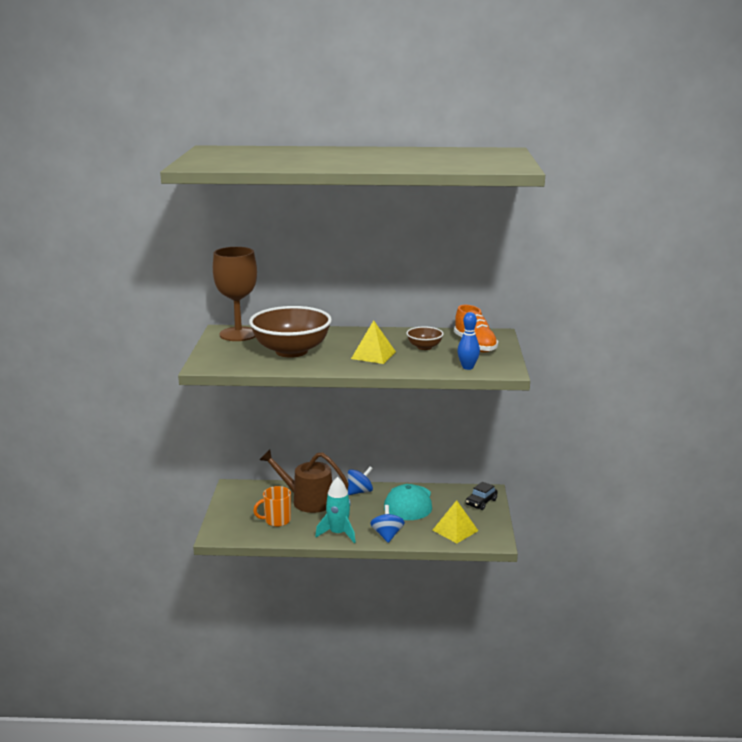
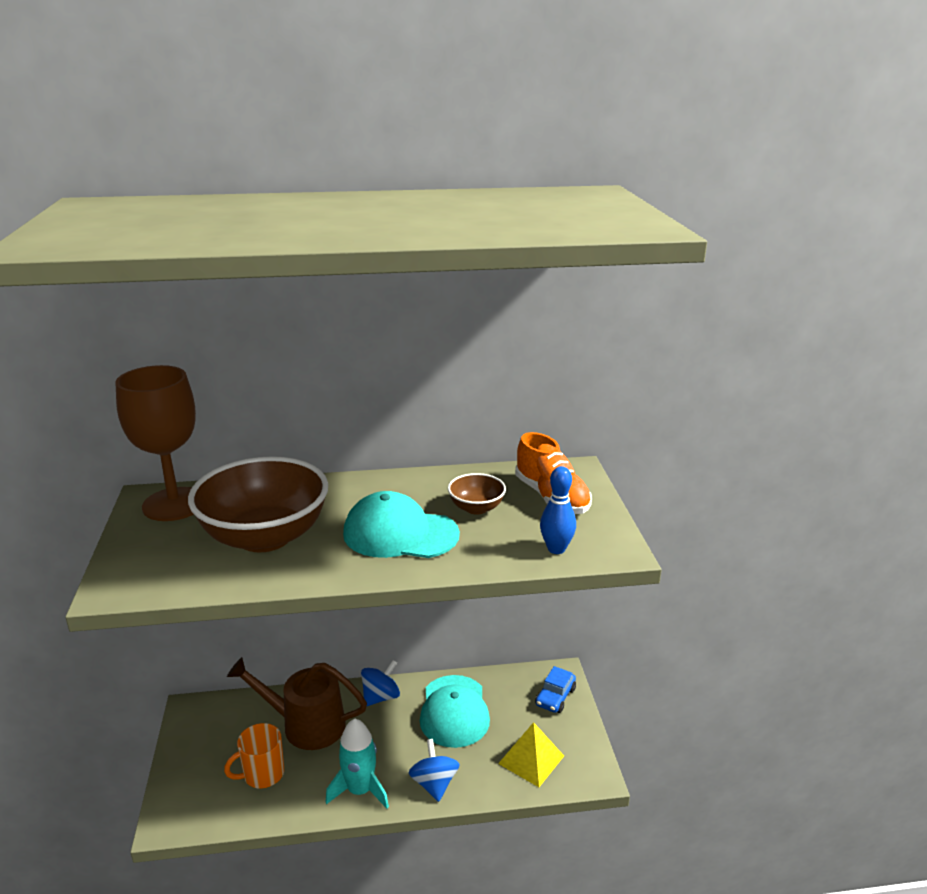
camera: 10 degrees left, 5 degrees up
(373, 355) = (400, 534): yellow pyramid -> turquoise cap
(481, 502) = (555, 697): black car -> blue car

